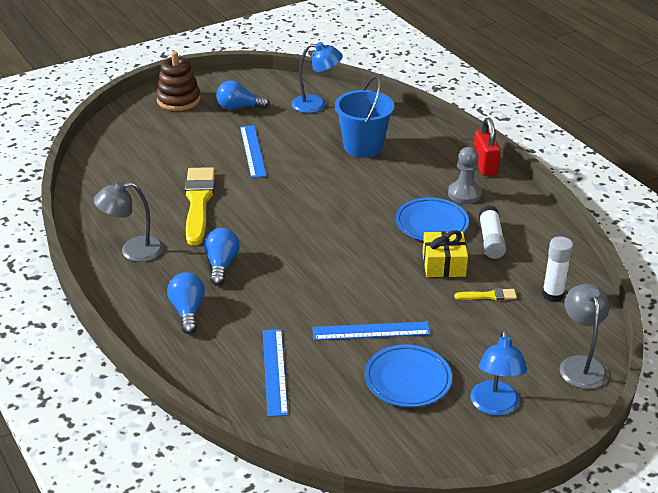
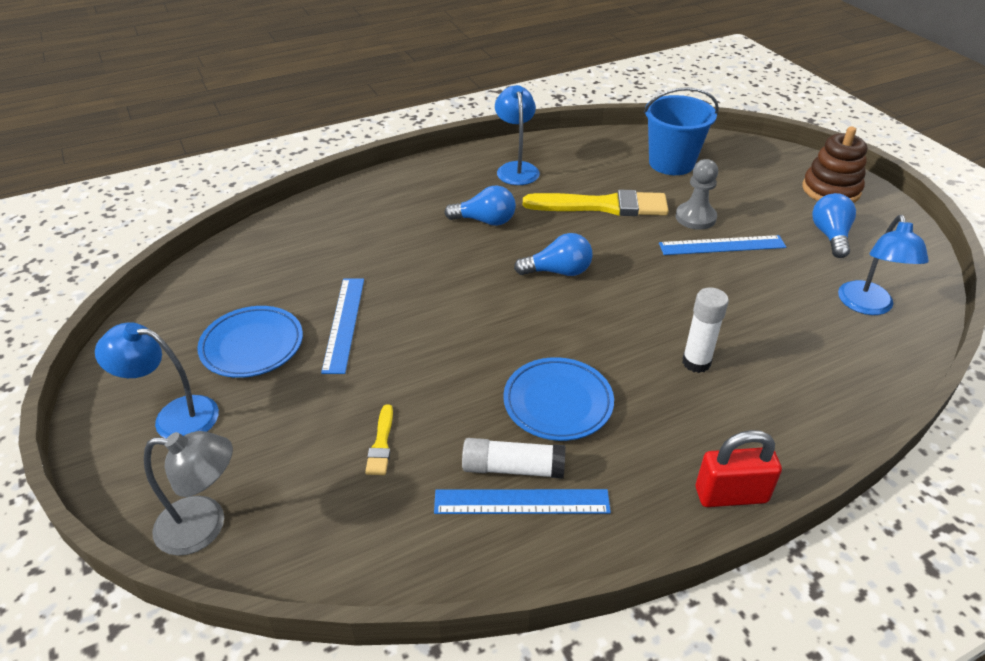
camera: 95 degrees right, 5 degrees up
(133, 250) = (516, 169): grey lamp -> blue lamp
(188, 311) = (413, 201): blue light bulb -> blue light bulb (558, 271)
(274, 371) = (305, 252): blue ruler -> blue ruler (521, 501)
(363, 147) = (757, 347): blue bucket -> blue bucket (671, 163)
(443, 264) = (460, 404): yellow gift -> none
(464, 194) = (639, 453): grey pawn -> grey pawn (695, 217)
(552, 295) = (365, 524): white glue stick -> white glue stick (696, 362)

